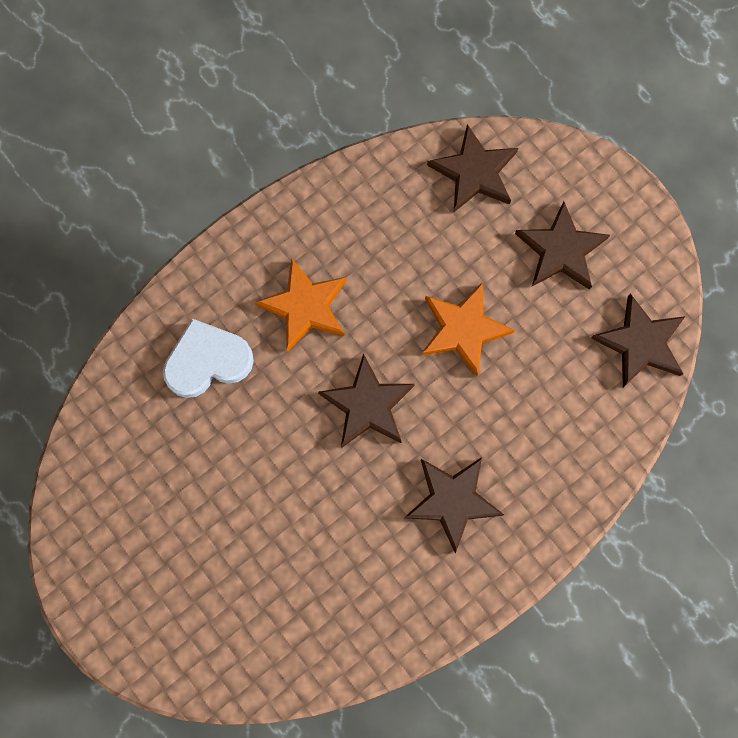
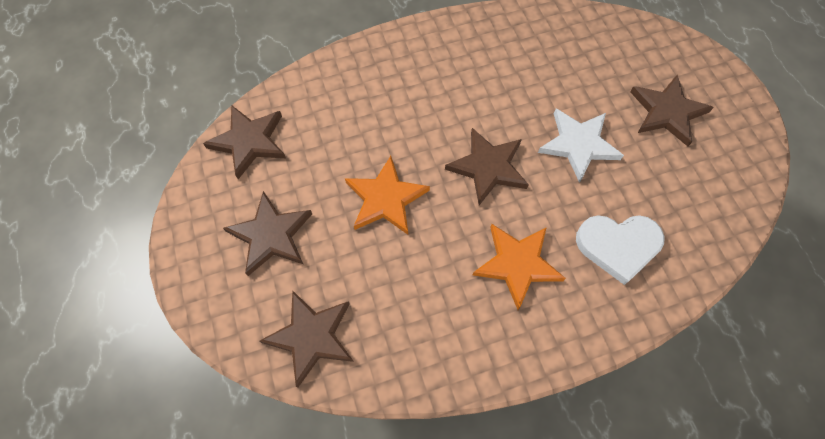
camera: 160 degrees left, 10 degrees down
(274, 470) = (578, 145): none -> white star
(452, 501) = (446, 84): brown star -> brown star (667, 112)

